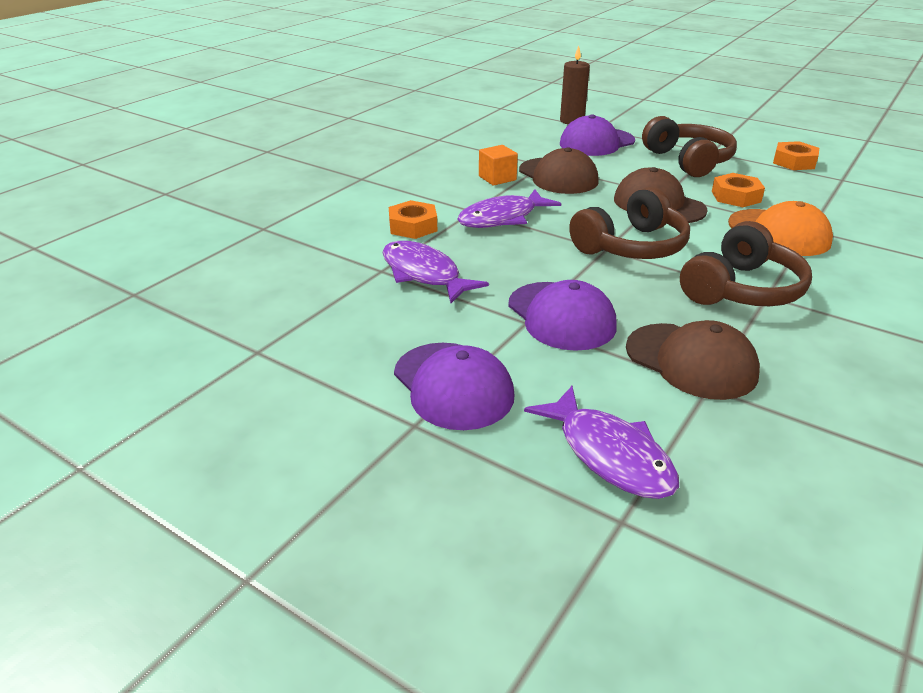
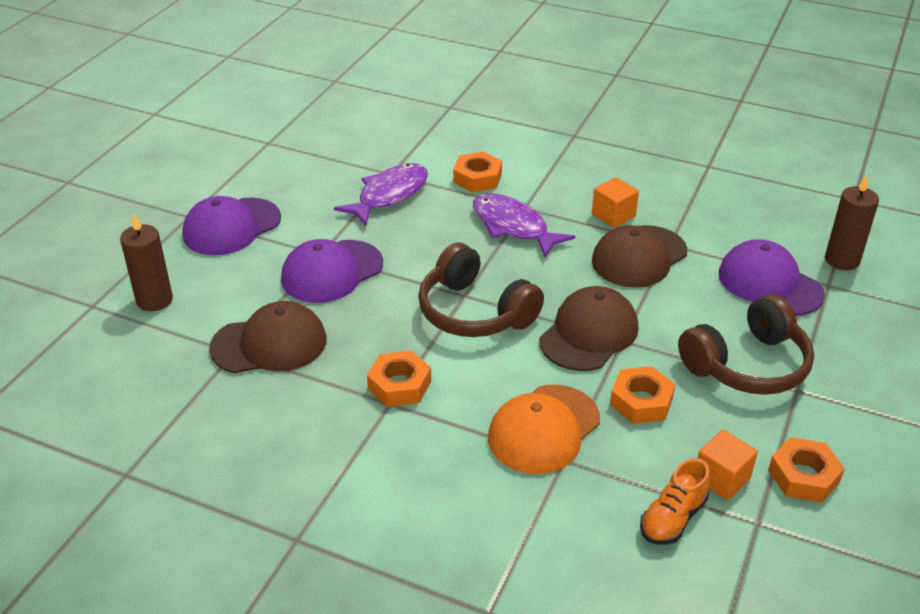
camera: 80 degrees right, 5 degrees up
(610, 454) = (154, 300): purple fish -> brown candle
(691, 361) = (269, 344): brown cap -> brown cap turned 135 degrees counterclockwise
(741, 289) = (399, 385): brown headphones -> orange nut
(806, 183) = (722, 478): none -> orange cube
(852, 202) = (672, 518): none -> orange shoe

